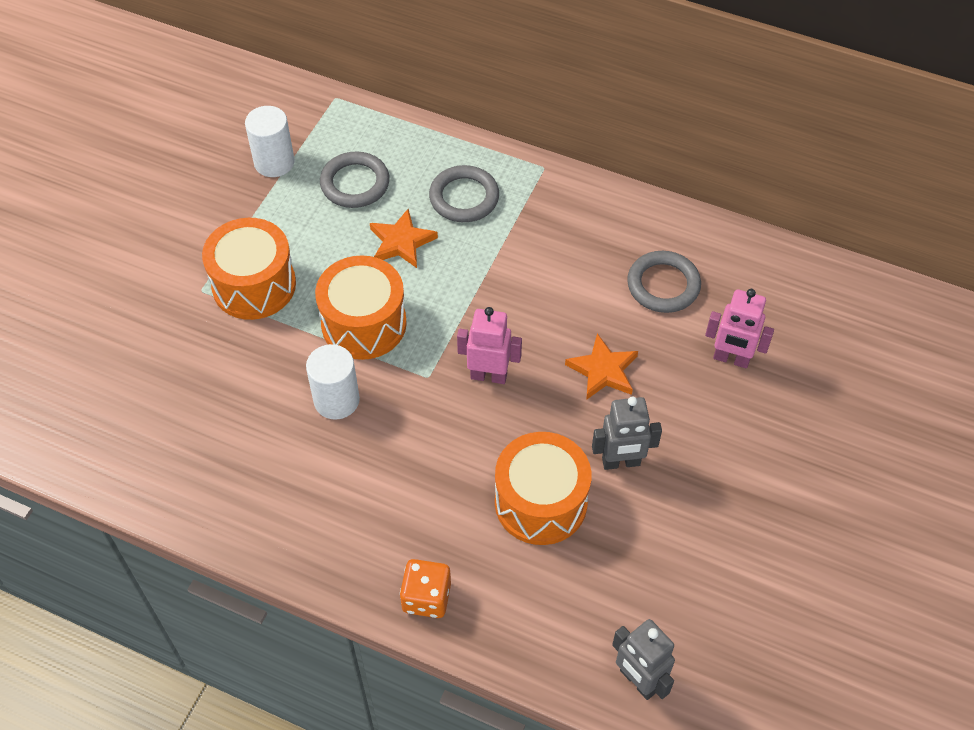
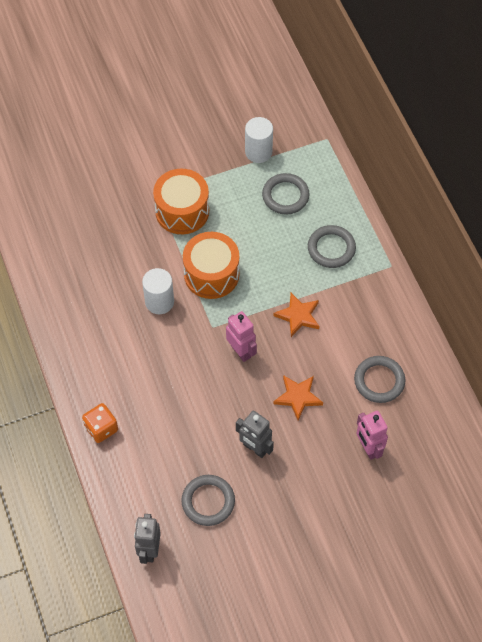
camera: 45 degrees right, 5 degrees up
(401, 242) = (274, 247): orange star -> orange star (298, 316)
(540, 502) = (197, 432): orange drum -> none
(638, 564) = (208, 501): none -> grey ring

